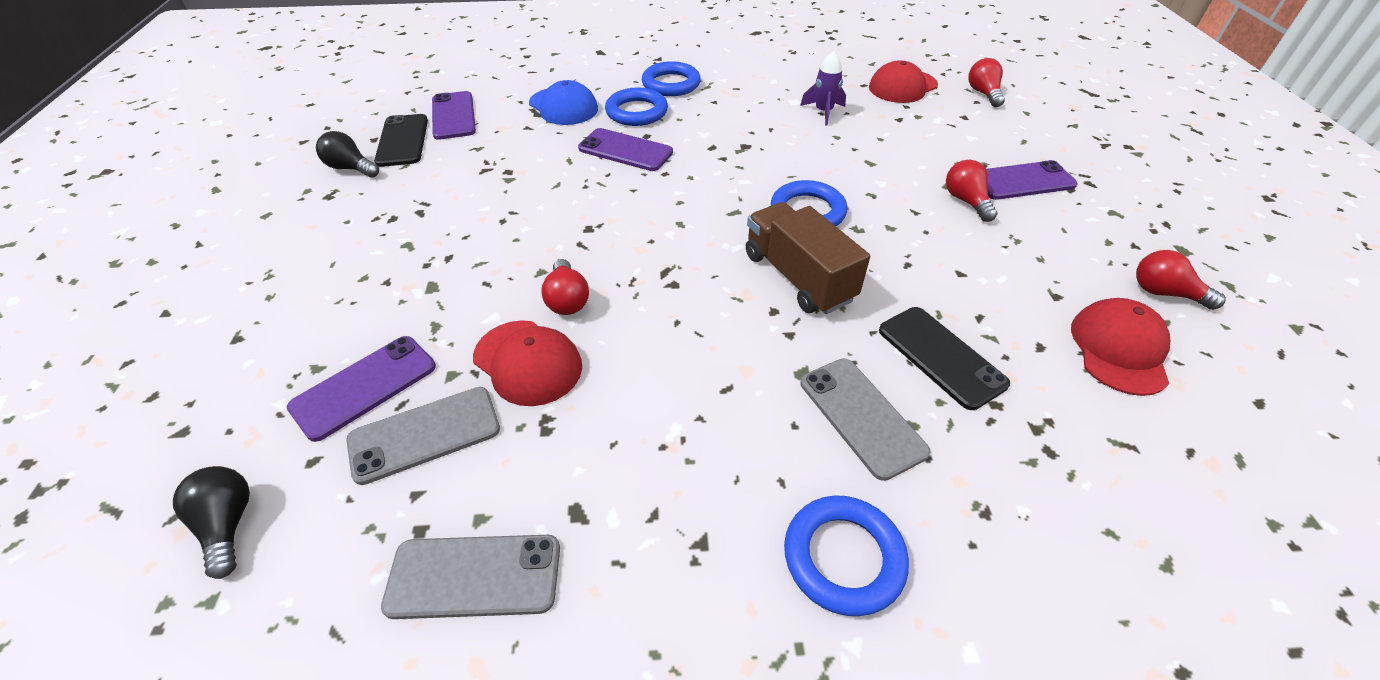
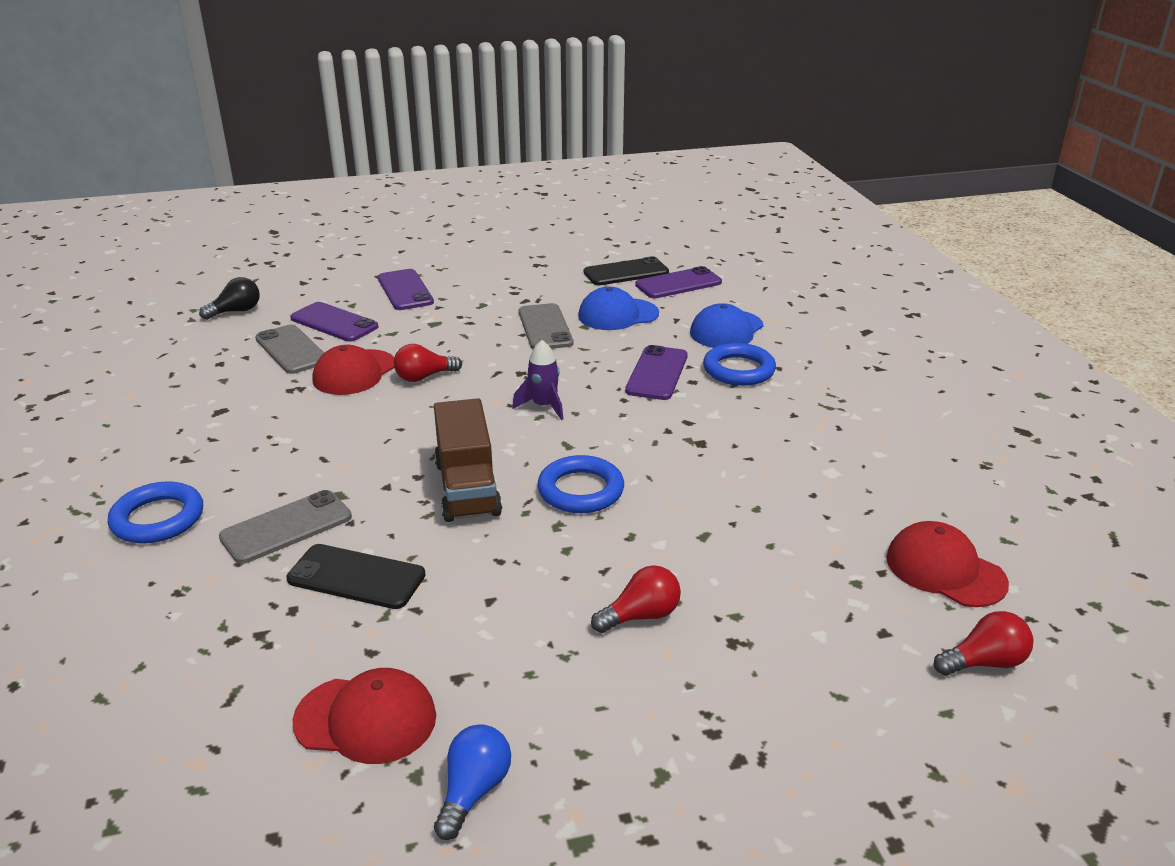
camera: 80 degrees right, 15 degrees down
(351, 168) = (576, 263): black light bulb -> none
(474, 576) = (184, 385): grey phone -> grey phone (545, 327)
(497, 157) = (618, 315): none -> blue cap
(671, 84) = (817, 383): blue ring -> none
(798, 277) = (467, 488): brown truck -> brown truck turned 120 degrees clockwise
(823, 112) = (816, 496): purple rocket -> purple rocket (543, 406)
(940, 357) = (356, 577): black phone -> black phone turned 60 degrees clockwise
(1022, 181) = (713, 679): purple phone -> purple phone (405, 290)
(1164, 293) = (473, 791): red light bulb -> blue light bulb

